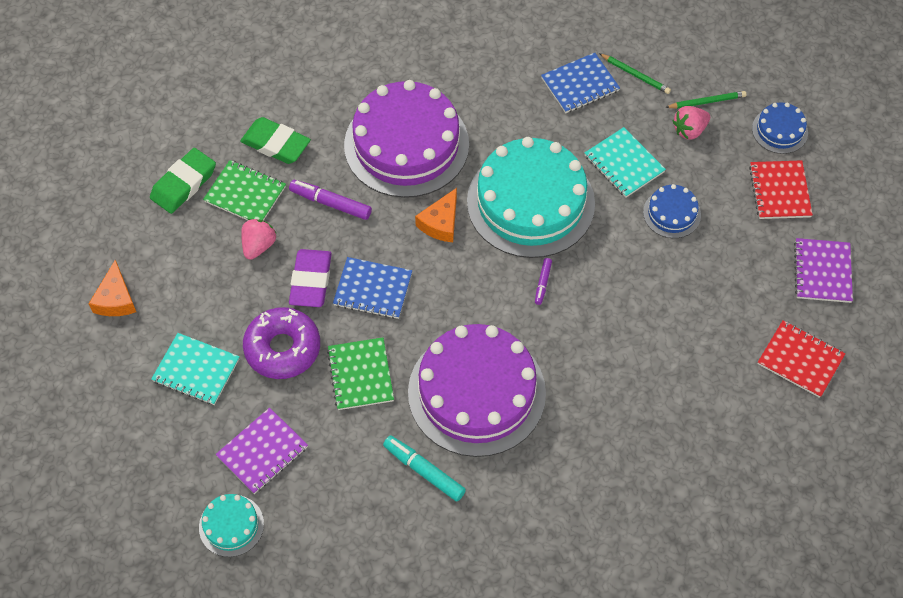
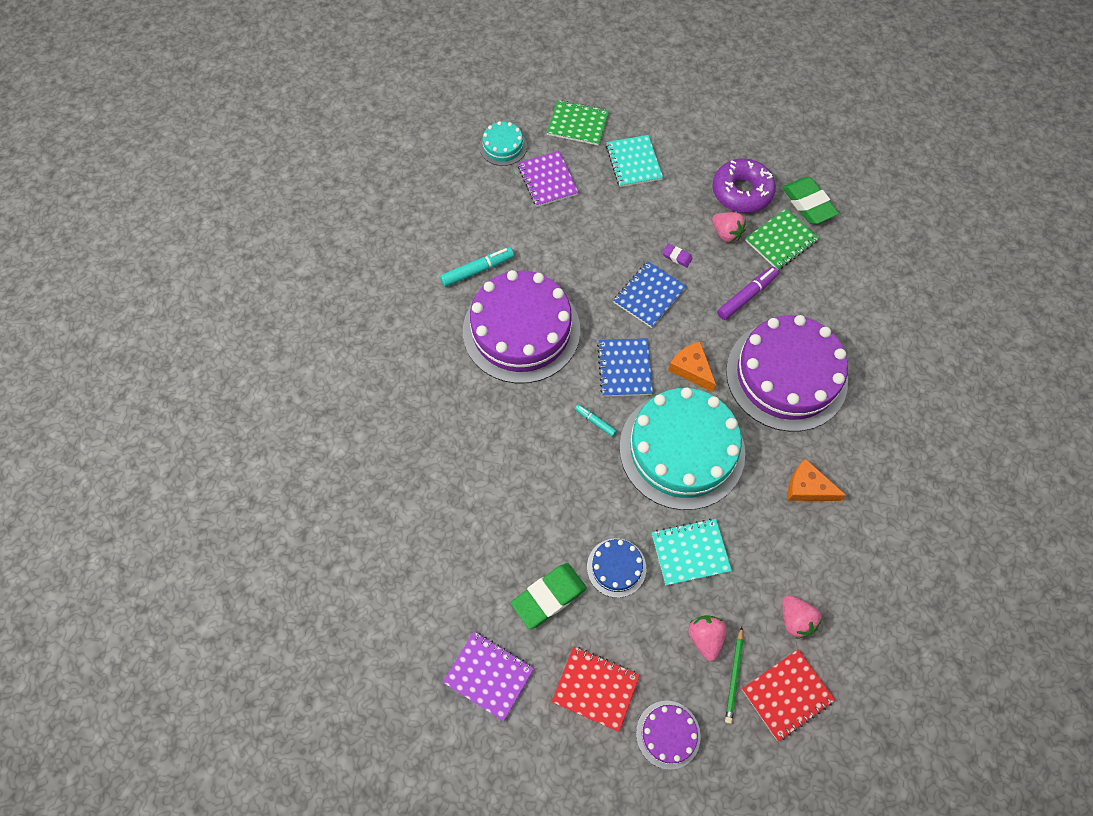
camera: 115 degrees right, 5 degrees up
(116, 299) = (717, 134): orange cheese -> orange cheese (807, 488)
(196, 370) = (633, 162): turquoise notebook -> turquoise notebook turned 60 degrees counterclockwise
(276, 144) = (825, 278): green eraser -> green eraser (549, 596)
(282, 348) = (625, 219): purple donut -> purple donut (741, 192)
(311, 281) = (677, 257): purple eraser -> purple eraser, size x0.48
(360, 375) = (577, 260): green notebook -> green notebook (577, 124)
(543, 283) = (595, 421): purple marker -> turquoise marker
(580, 84) = (802, 558): blue notebook -> blue notebook (624, 368)
(635, 75) = (795, 620): green pencil -> pink strawberry
(779, 130) = (668, 734): blue cake -> purple cake
(800, 360) = (414, 598): red notebook -> red notebook (787, 695)

